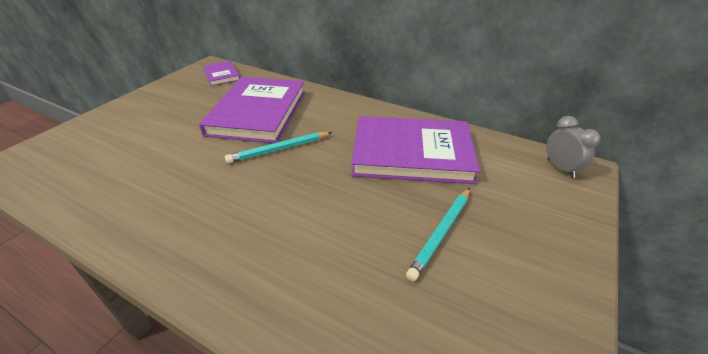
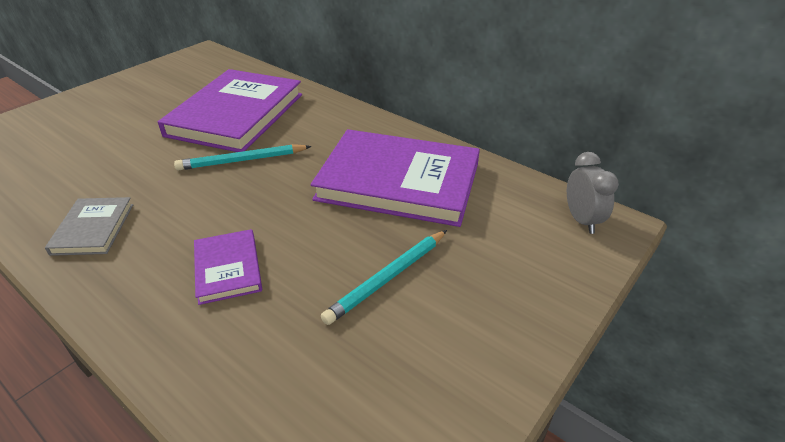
camera: 10 degrees right, 0 degrees up
(172, 223) = (93, 229): none -> grey book
(222, 75) = (212, 65): purple book -> purple book (228, 268)

